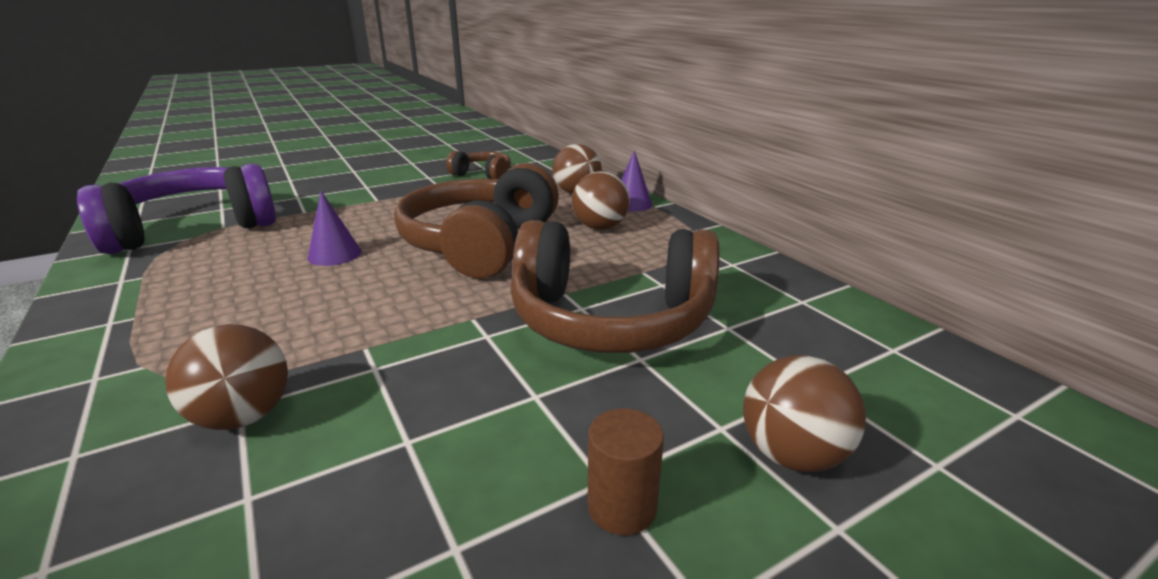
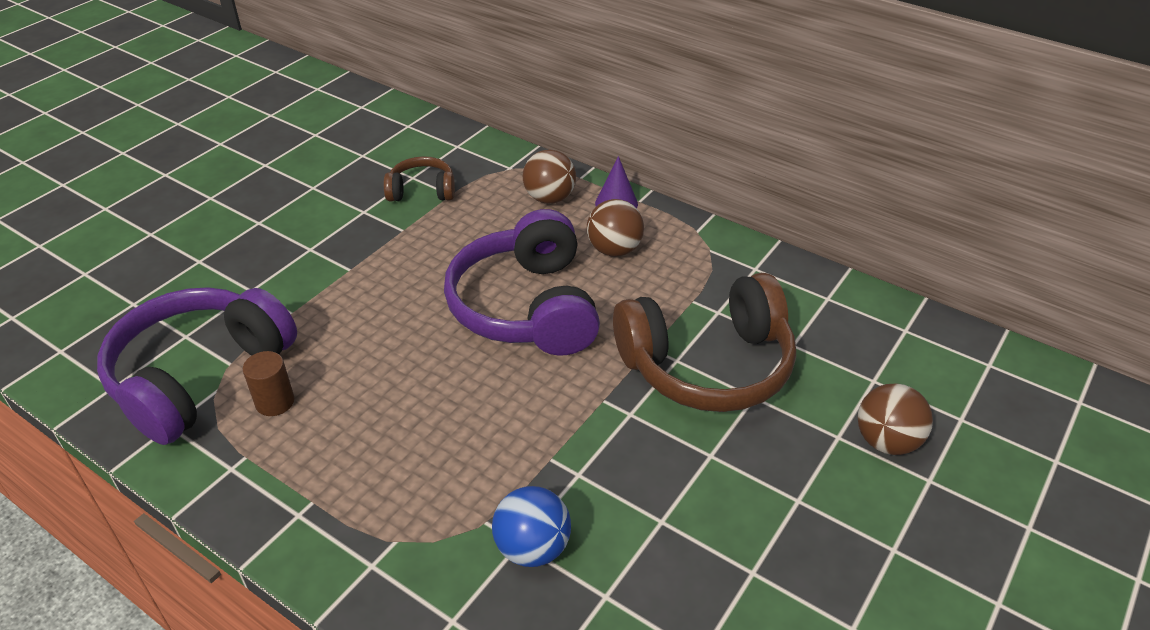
camera: 25 degrees left, 15 degrees up
(243, 416) = (532, 548): brown ball -> blue ball
(335, 254) = (403, 365): purple cone -> none
(481, 244) = (526, 307): brown headphones -> purple headphones
(622, 507) = (819, 512): brown cylinder -> brown cylinder (275, 402)

